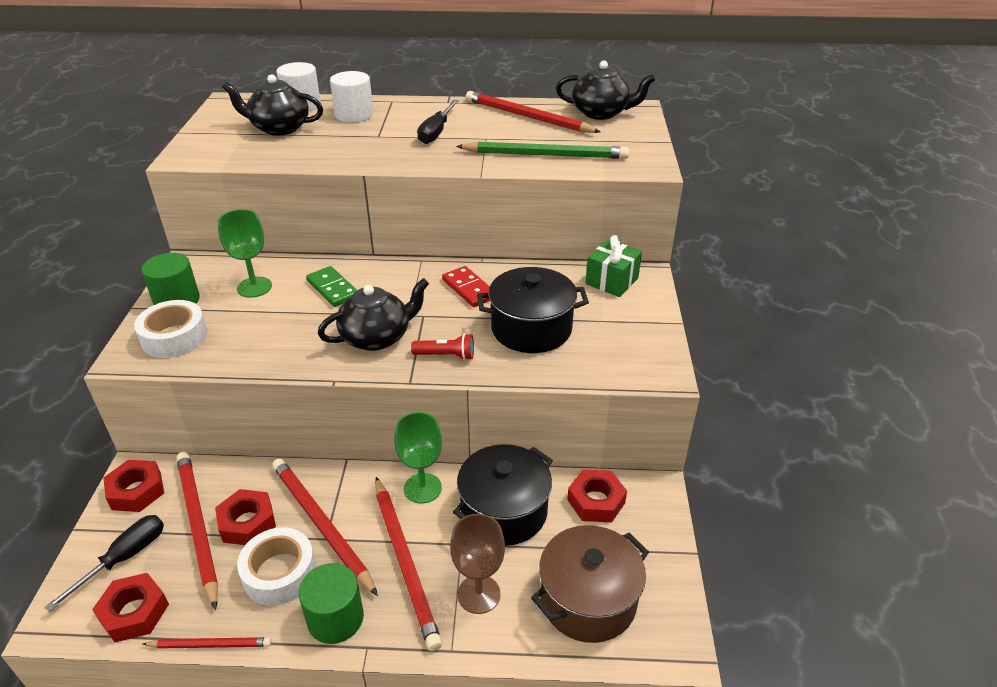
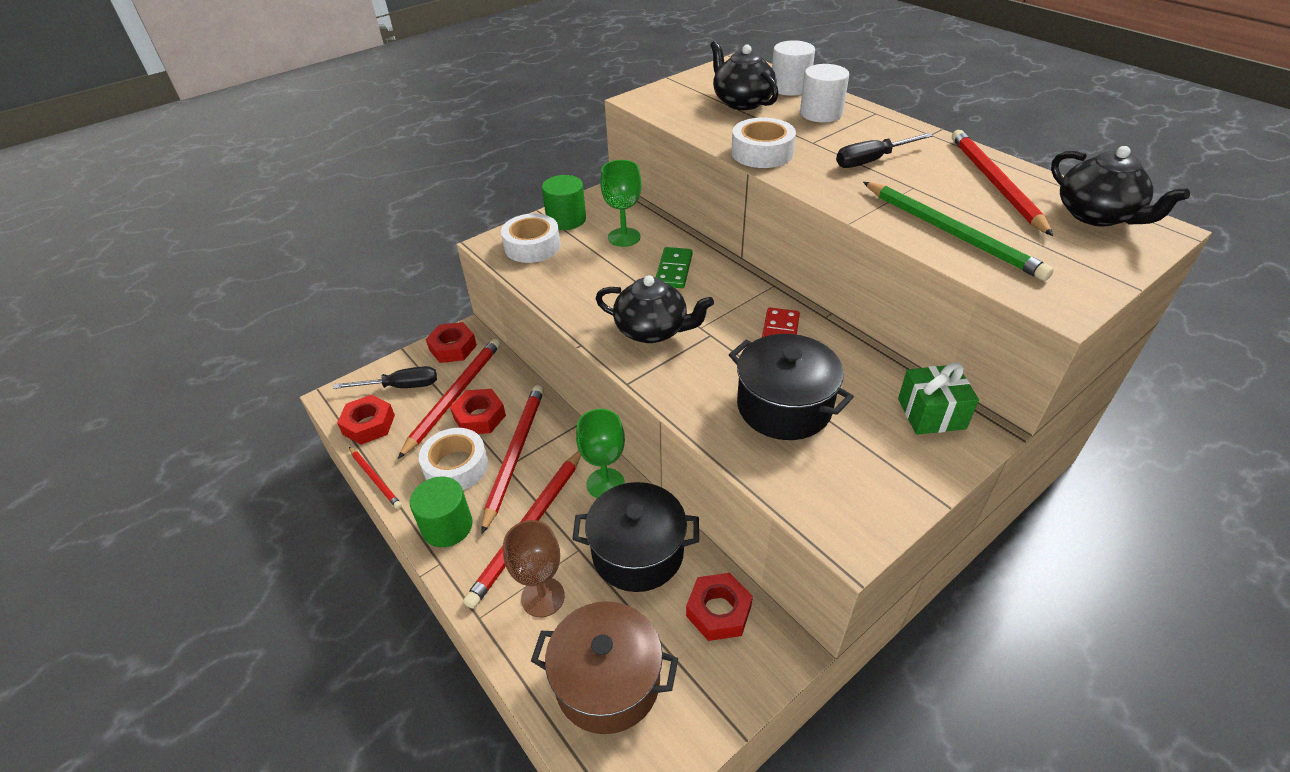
camera: 50 degrees right, 5 degrees up
(353, 157) = (762, 153): none -> white tape
(446, 355) = (682, 381): red flashlight -> none

